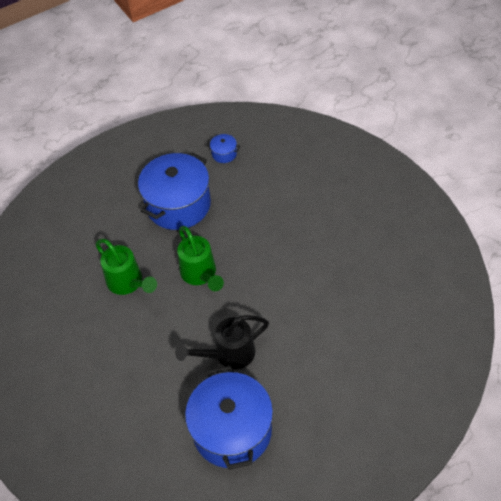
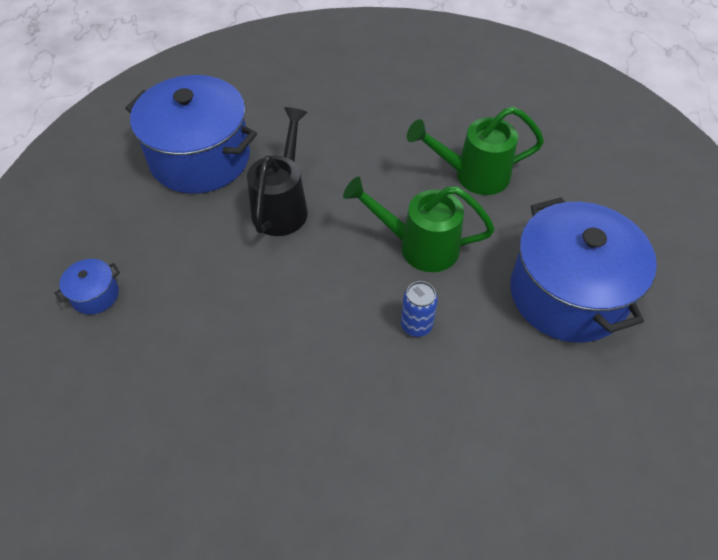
camera: 125 degrees right, 0 degrees up
(224, 154) = (641, 422): blue pot -> blue pot (95, 295)
(248, 246) = (416, 326): none -> blue can

